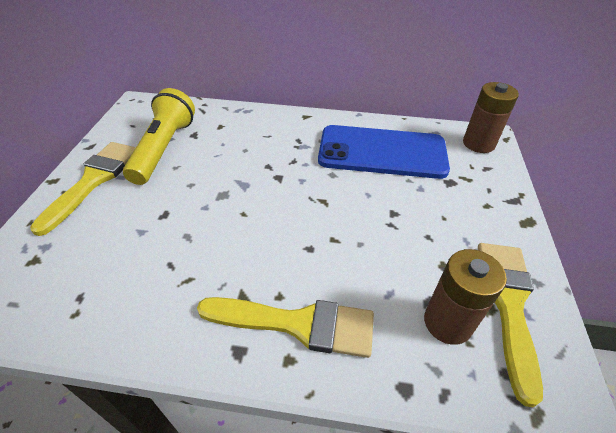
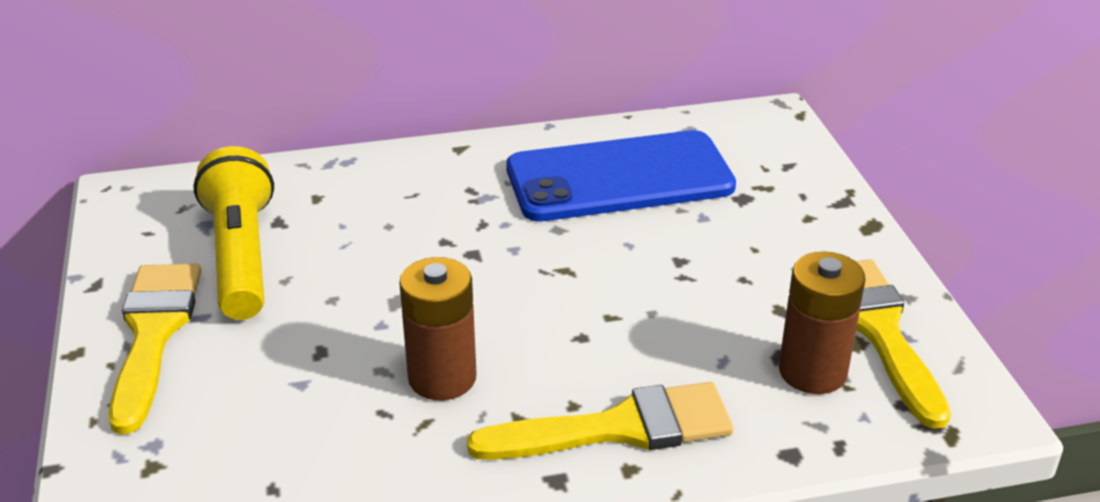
camera: 20 degrees left, 10 degrees down
(478, 144) = (762, 131): brown battery -> brown battery (442, 378)

